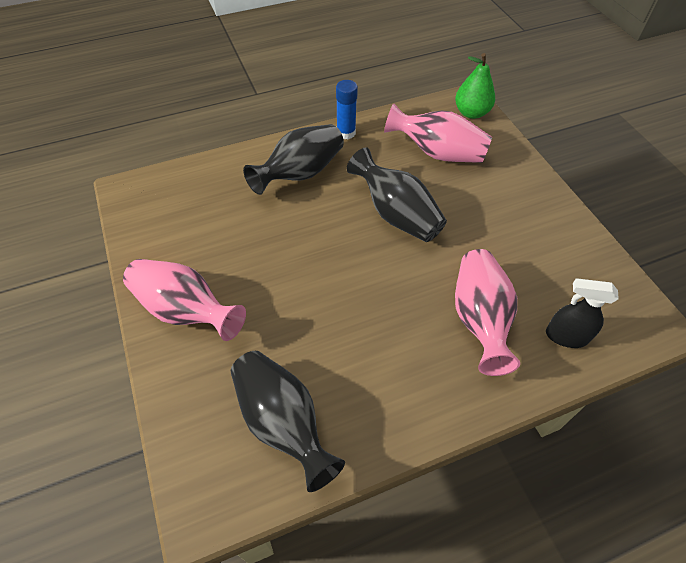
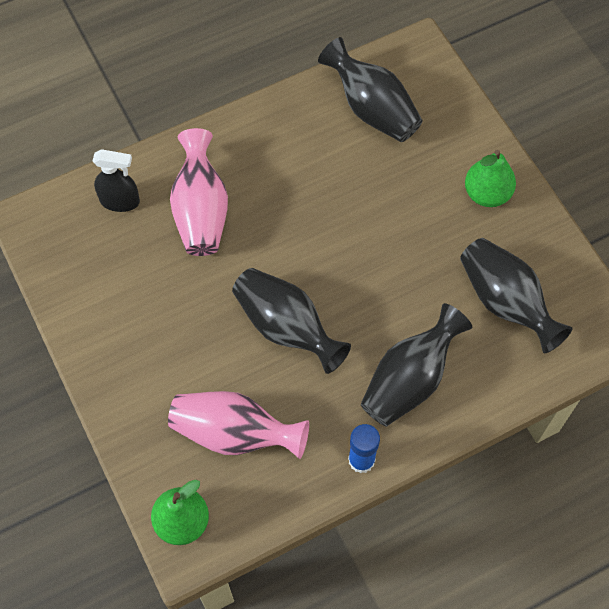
camera: 175 degrees right, 10 degrees up
(185, 310) = (487, 194): pink vase -> green pear
(205, 217) = (505, 302): none -> black vase

